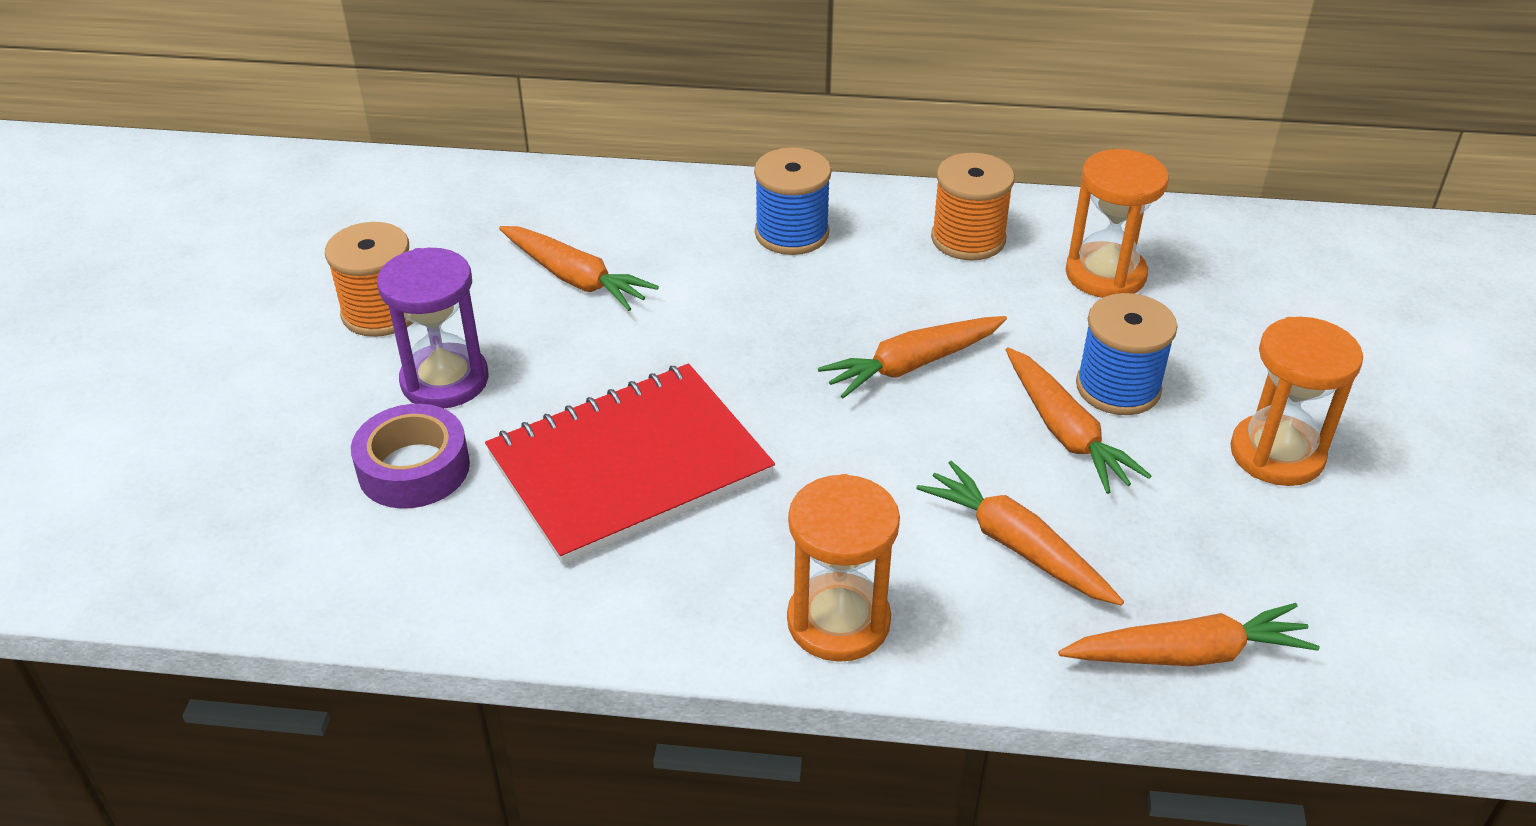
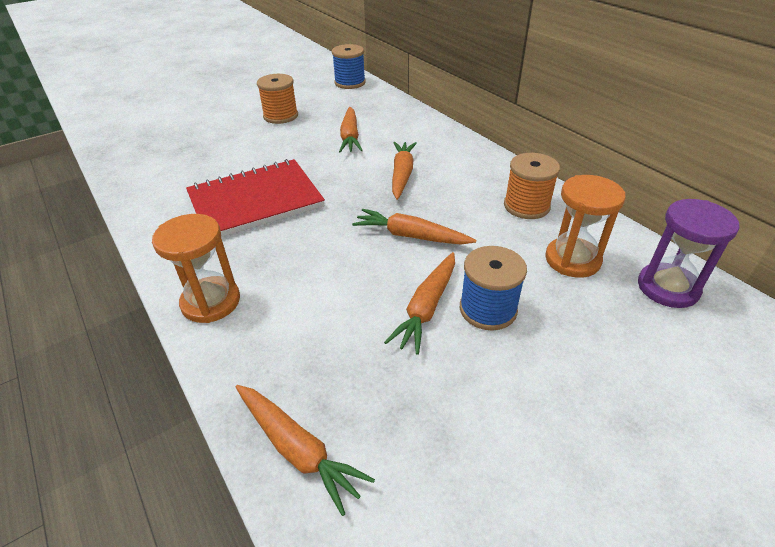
camera: 50 degrees right, 0 degrees up
(414, 468) = (205, 161): purple tape -> none
(445, 380) = (259, 143): purple hourglass -> purple hourglass (667, 288)
(630, 466) = (255, 201): red notebook -> red notebook turned 45 degrees counterclockwise
(791, 233) = (452, 163): blue spool -> blue spool (350, 83)
(1016, 545) = (319, 333): orange carrot -> orange carrot (402, 175)
(1276, 454) = (520, 406): orange hourglass -> none

